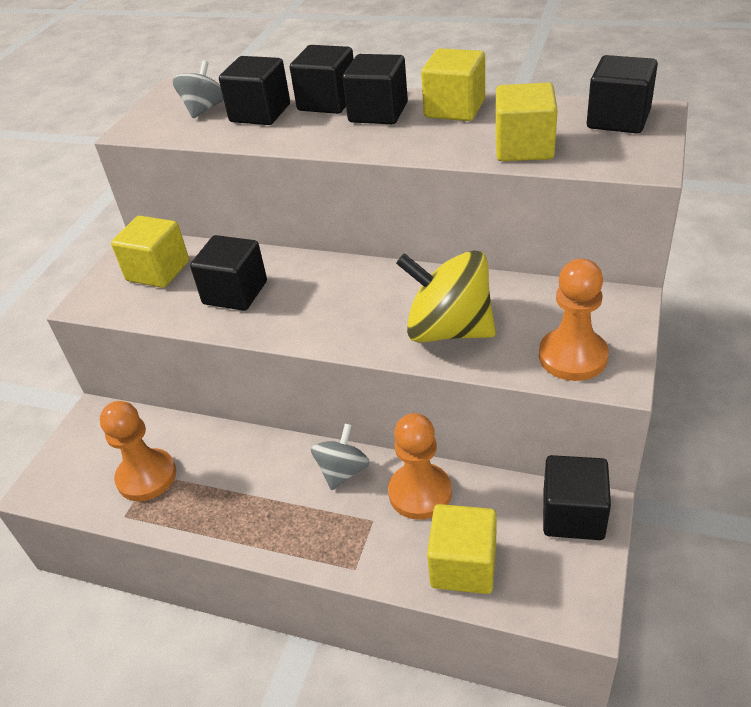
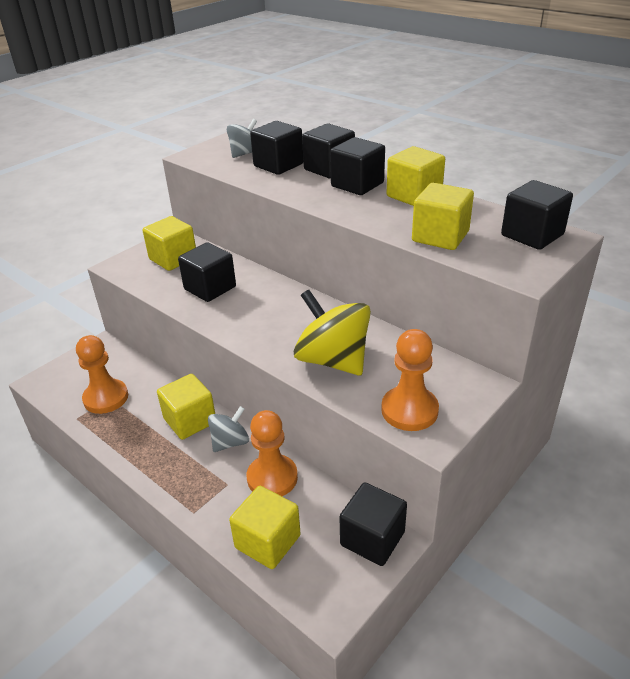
camera: 20 degrees right, 5 degrees down
(276, 464) = (190, 421): none -> yellow cube

